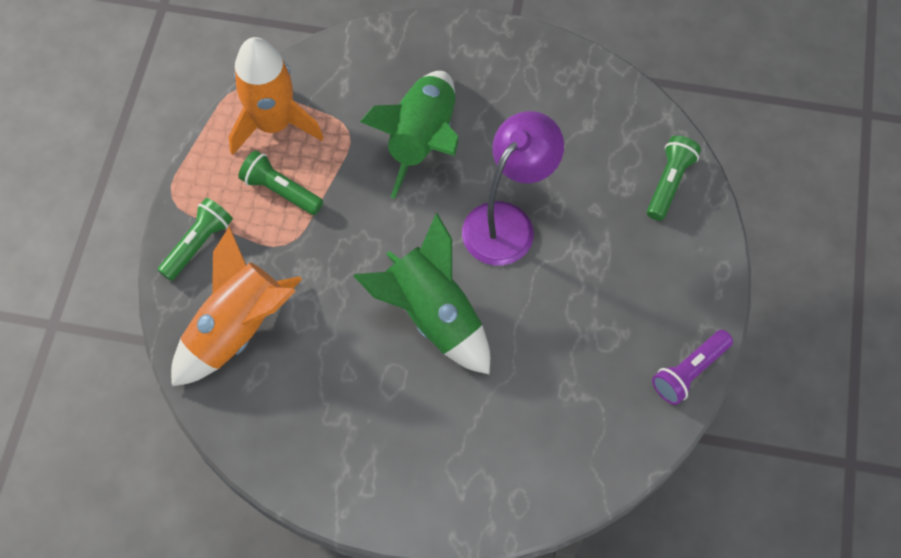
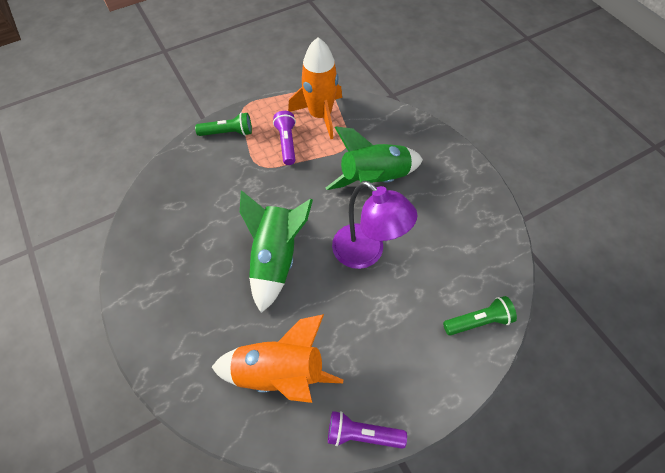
camera: 50 degrees right, 5 degrees down
(237, 329) = (195, 179): orange rocket -> orange rocket (279, 372)
(280, 190) = (287, 142): green flashlight -> purple flashlight
(507, 222) = (366, 253): purple lamp -> purple lamp turned 45 degrees clockwise

